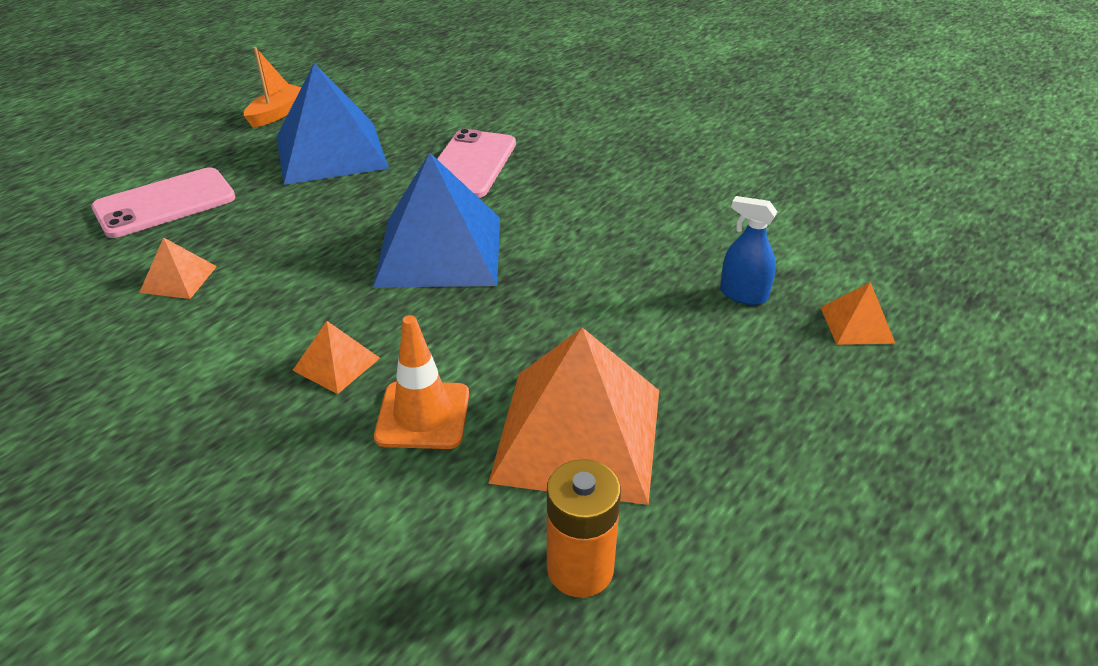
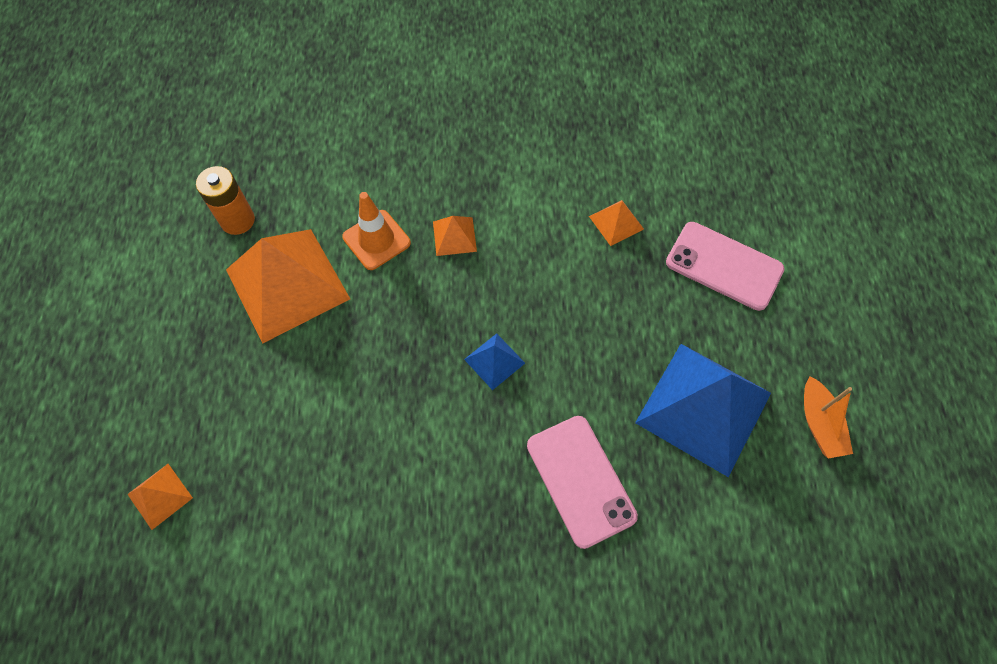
camera: 140 degrees right, 25 degrees up
(165, 203) = (724, 266): pink phone -> pink phone turned 75 degrees counterclockwise
(440, 250) = (494, 361): blue pyramid -> blue pyramid, size x0.44
(743, 295) = (254, 471): blue spray bottle -> none

